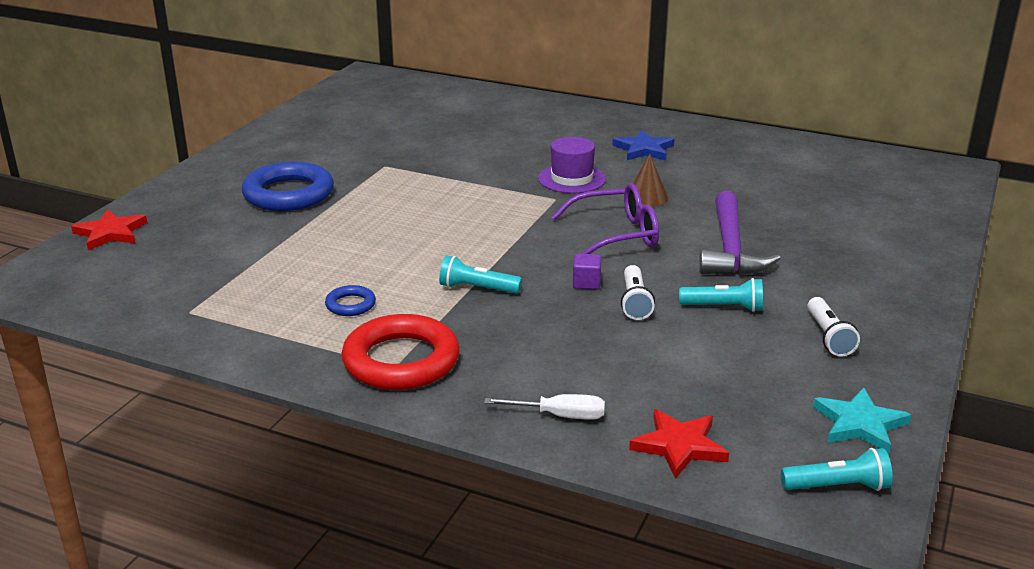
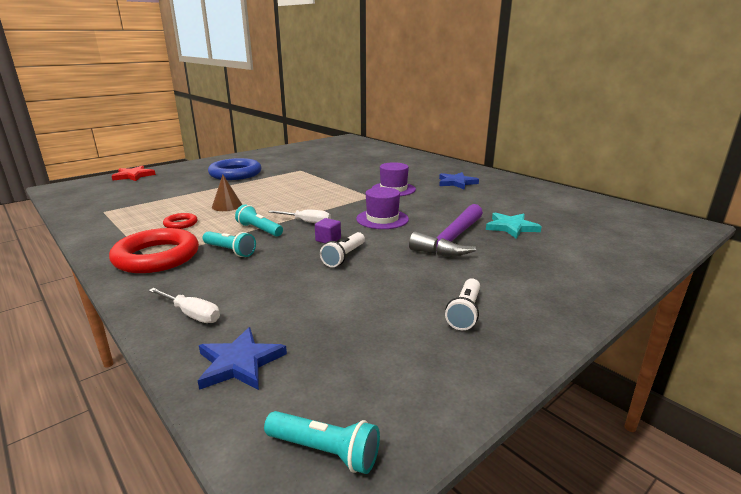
camera: 25 degrees right, 5 degrees down
(350, 305) = (181, 224): blue ring -> red ring
(524, 262) = (307, 222): none -> white screwdriver
(615, 235) = (382, 219): purple glasses -> purple hat
(647, 197) = (428, 204): brown cone -> brown cone (227, 206)
(679, 446) = (239, 363): red star -> blue star
(724, 307) = (403, 273): turquoise flashlight -> turquoise flashlight (230, 251)
(860, 424) = (415, 394): turquoise star -> turquoise star (511, 227)

